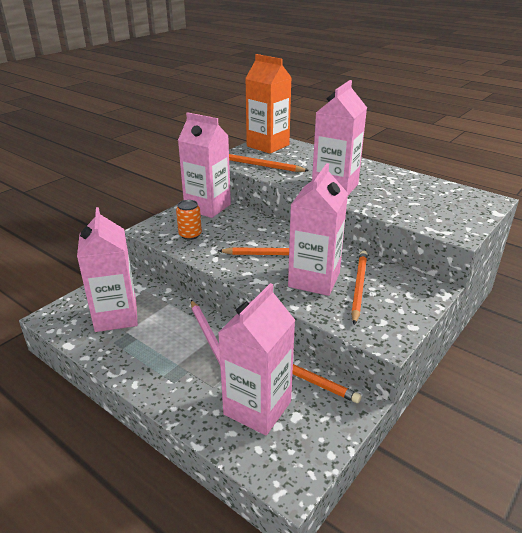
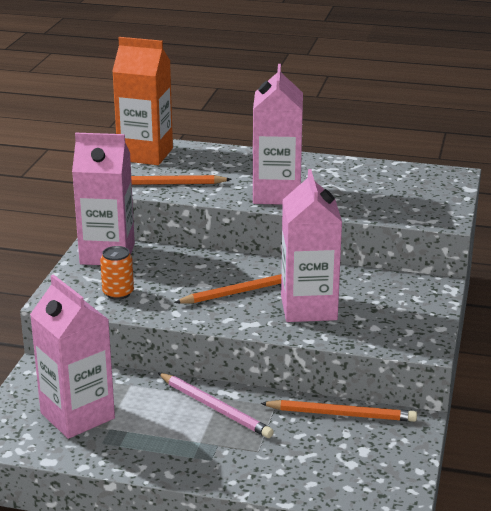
camera: 25 degrees left, 5 degrees down
(257, 408) = (320, 455): pink carton -> none
(358, 287) = (361, 304): orange pencil -> none

